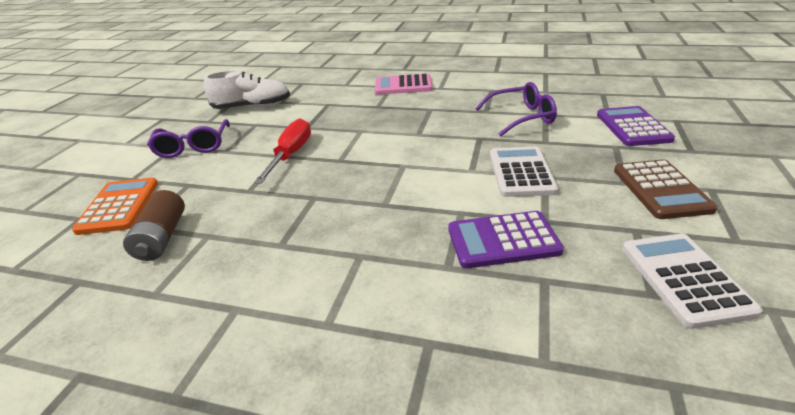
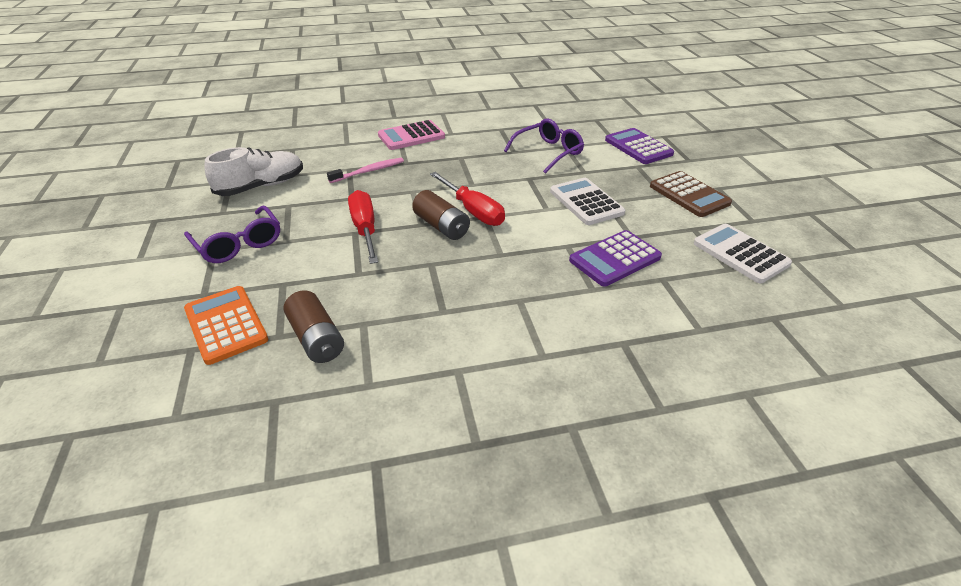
camera: 30 degrees left, 5 degrees up
(341, 108) = (369, 171): none -> pink toothbrush
(355, 166) = (441, 226): none -> brown battery
(396, 158) = (473, 211): none -> red screwdriver

